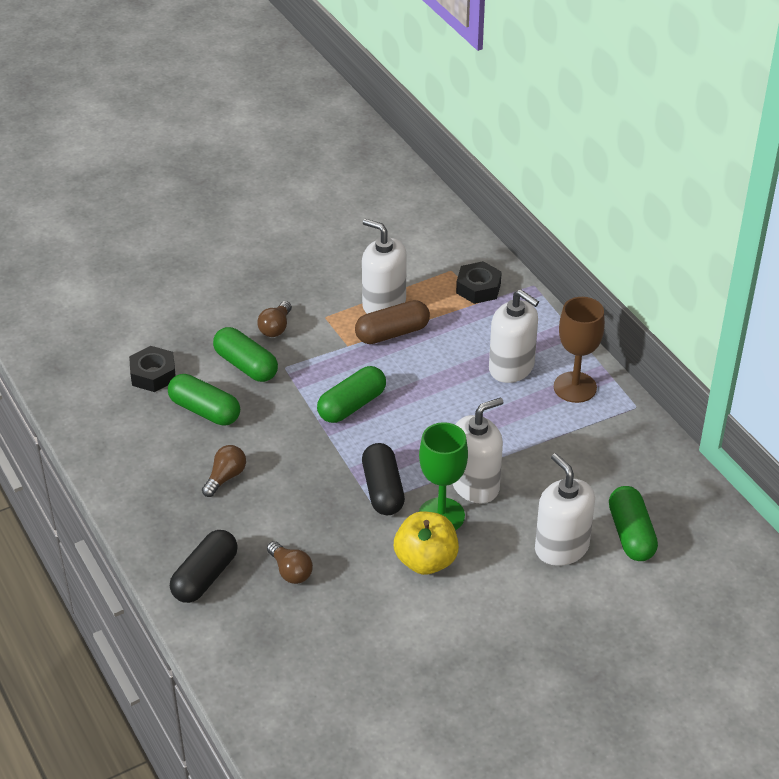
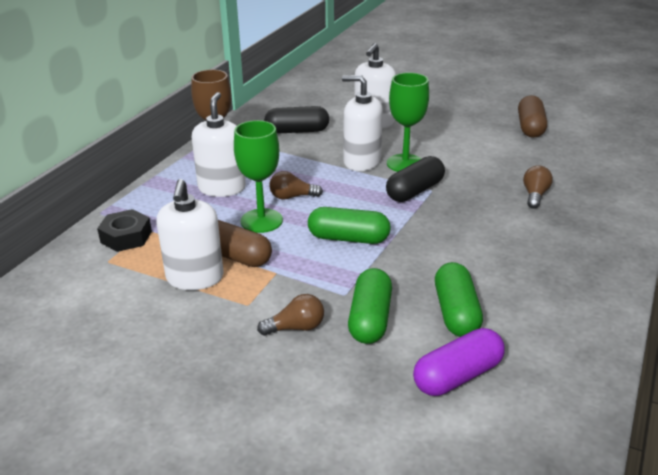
camera: 125 degrees left, 10 degrees down
(153, 374) = (457, 376): black nut -> purple capsule
(205, 577) = (597, 225): black capsule -> black capsule (297, 131)
(225, 477) = (506, 261): brown light bulb -> brown light bulb (292, 197)
(422, 684) = (530, 127): none -> brown capsule
(426, 561) = (449, 155): yellow apple -> none
(430, 368) = (261, 221): none -> green goblet
(631, 534) = (334, 108): green capsule -> none

